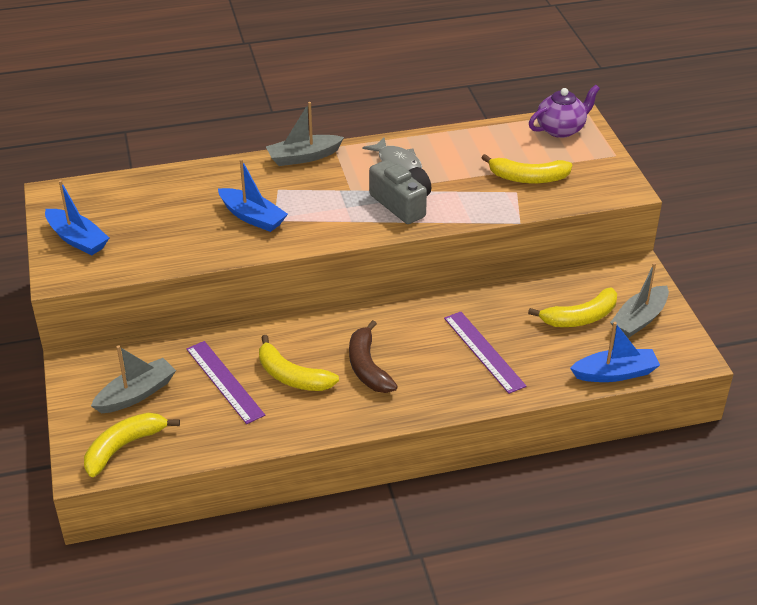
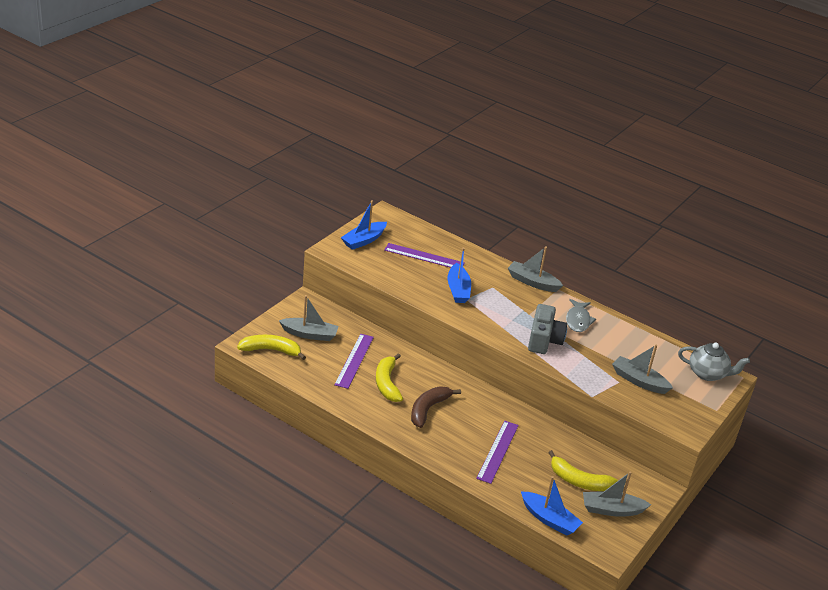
camera: 45 degrees right, 5 degrees down
(77, 239) = (363, 240): blue boat -> blue boat turned 45 degrees clockwise
(166, 209) = (424, 256): none -> purple ruler
(528, 178) = (639, 381): yellow banana -> grey boat
(561, 129) = (708, 374): purple teapot -> grey teapot

